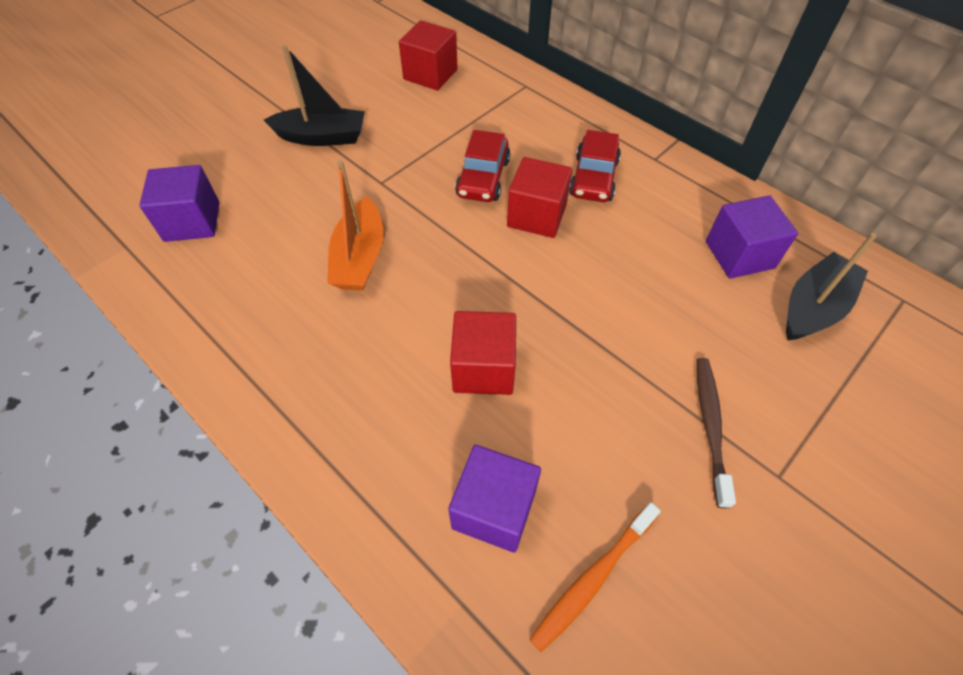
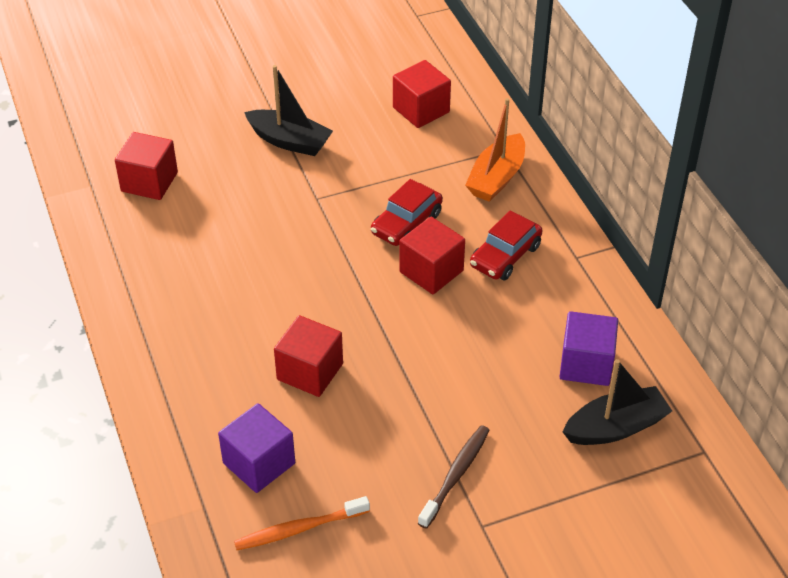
camera: 25 degrees right, 10 degrees down
(192, 221) = (149, 182): purple cube -> red cube
(360, 258) = (264, 256): orange boat -> orange boat (496, 178)

